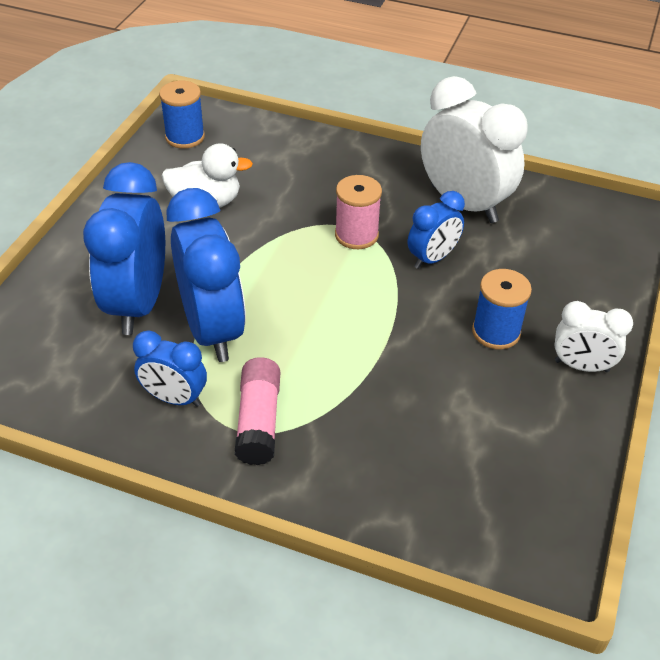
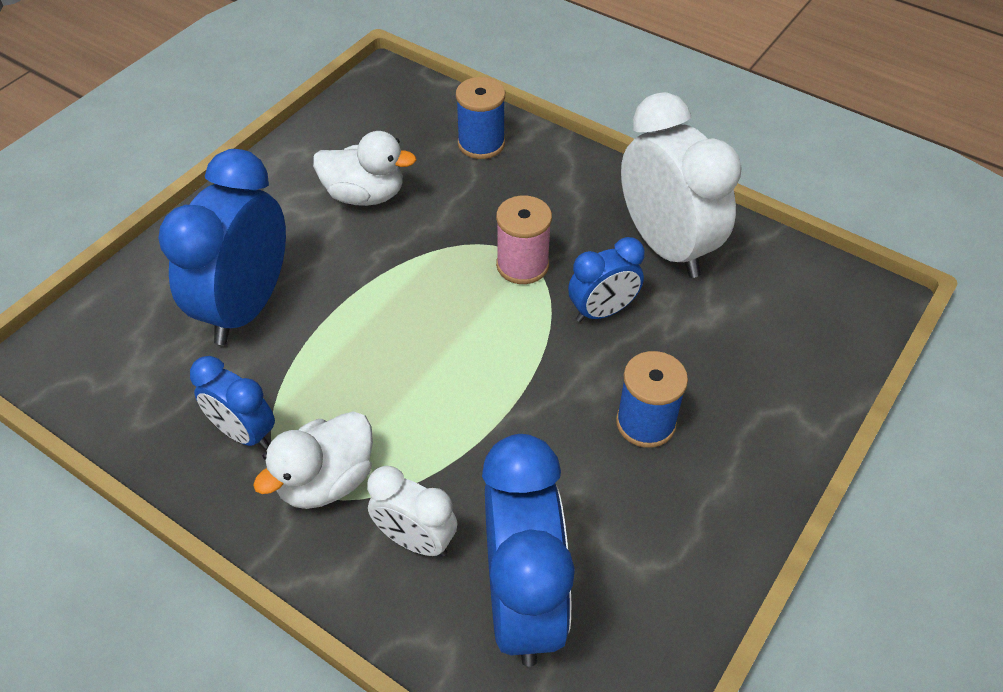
camera: 15 degrees right, 5 degrees up
(185, 137) = (370, 109): blue spool -> blue spool (481, 144)
(213, 330) = (316, 355): blue clock -> blue clock (523, 601)
(258, 421) = (326, 481): pink glue stick -> white duck
(581, 366) = (737, 490): white clock -> white clock (415, 540)

